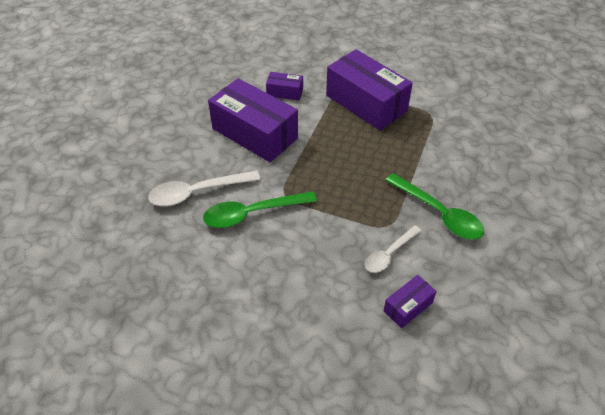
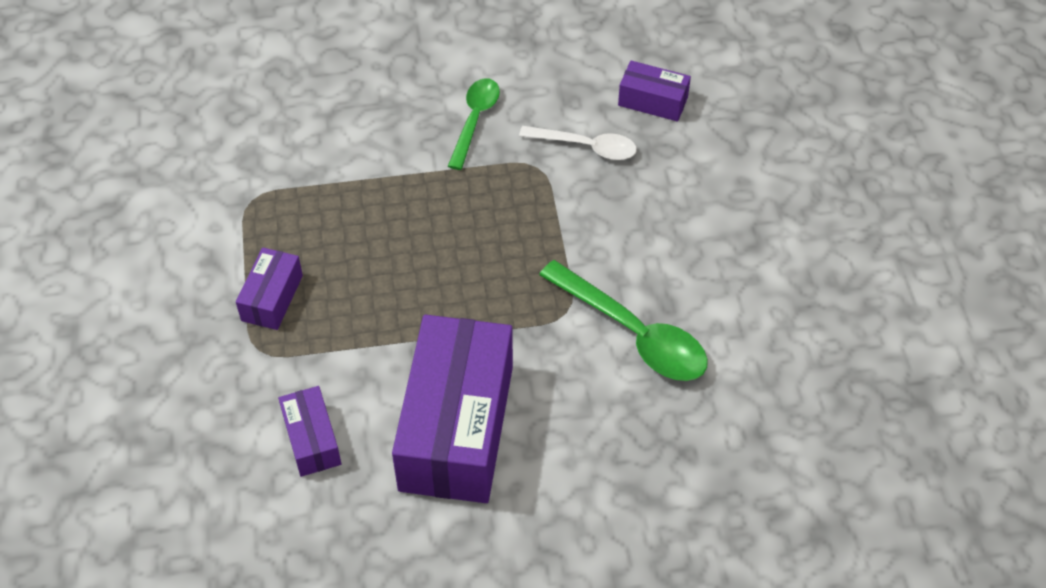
camera: 120 degrees left, 5 degrees up
(197, 192) = (647, 432): white spoon -> none
(366, 103) = (272, 298): purple box -> purple box, size x0.46
(438, 213) = (475, 120): green spoon -> green spoon, size x0.65

